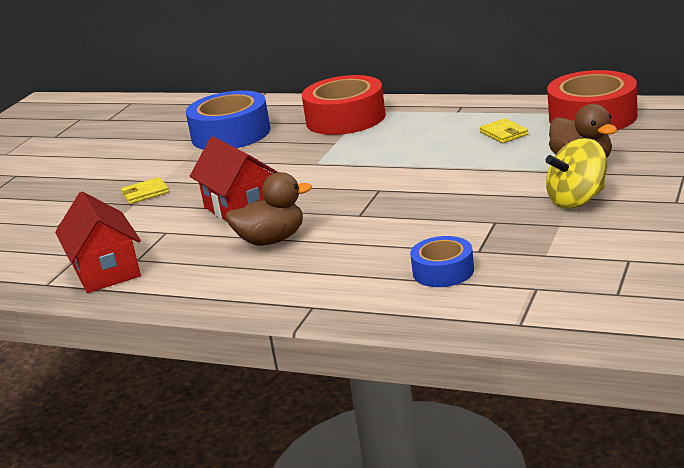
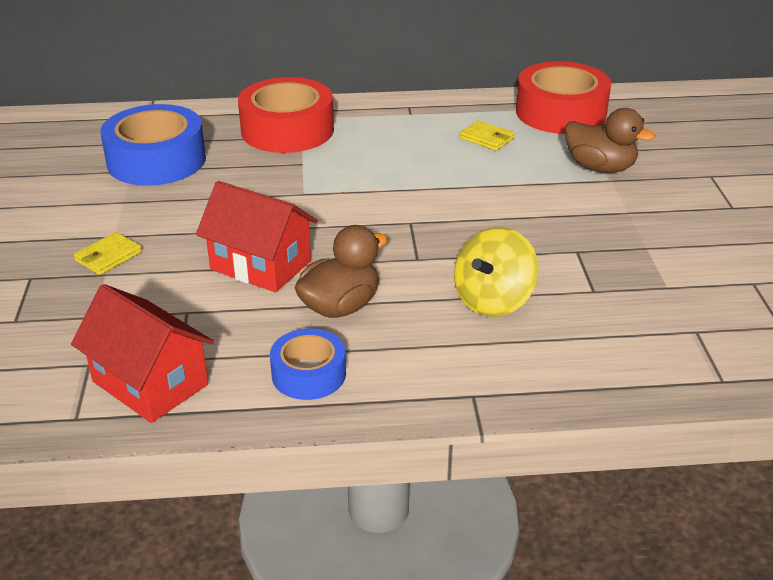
camera: 30 degrees left, 10 degrees up
(443, 271) = (580, 323): blue tape -> blue tape (309, 374)
(577, 200) = (637, 215): yellow spinning top -> yellow spinning top (493, 300)

